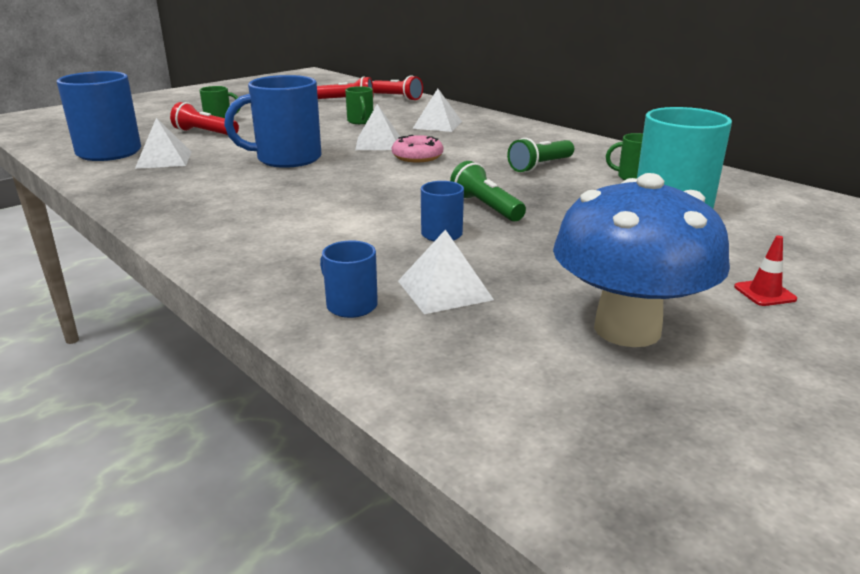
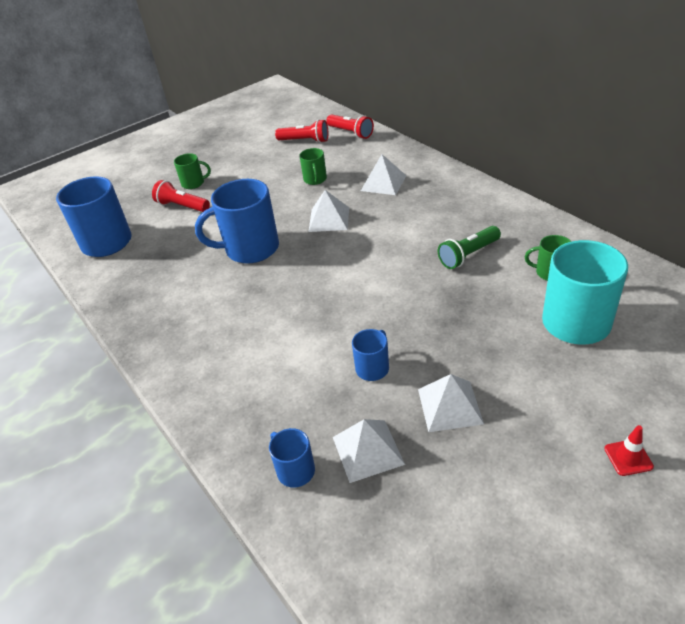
camera: 10 degrees right, 15 degrees up
(164, 160) = (151, 253): white pyramid -> white pyramid (450, 406)
(417, 157) = (361, 241): pink donut -> none
(486, 207) = (413, 326): green flashlight -> none
(627, 329) = (504, 506): blue mushroom -> none

